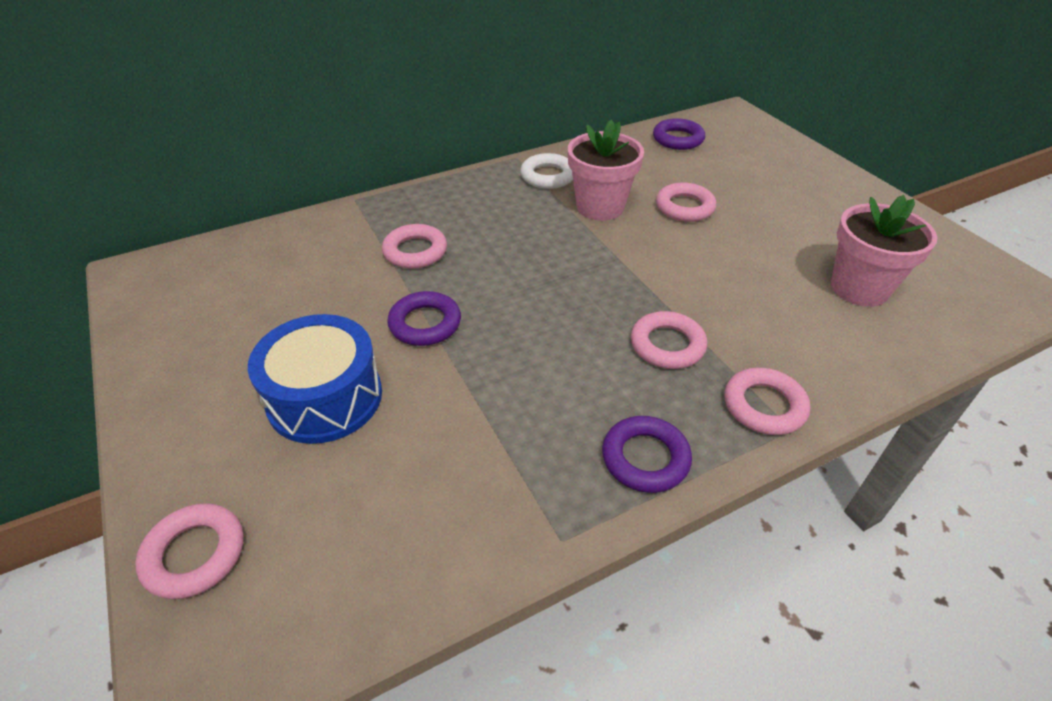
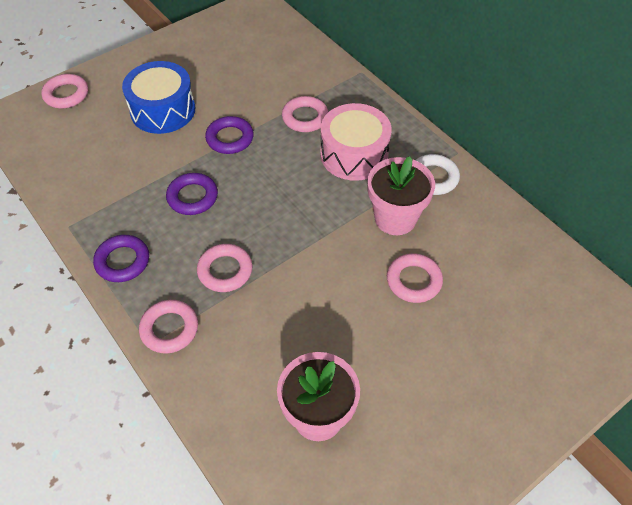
camera: 80 degrees right, 10 degrees up
(496, 221) = (354, 154): none -> pink drum
(678, 139) = (546, 274): purple ring -> purple ring (192, 197)

